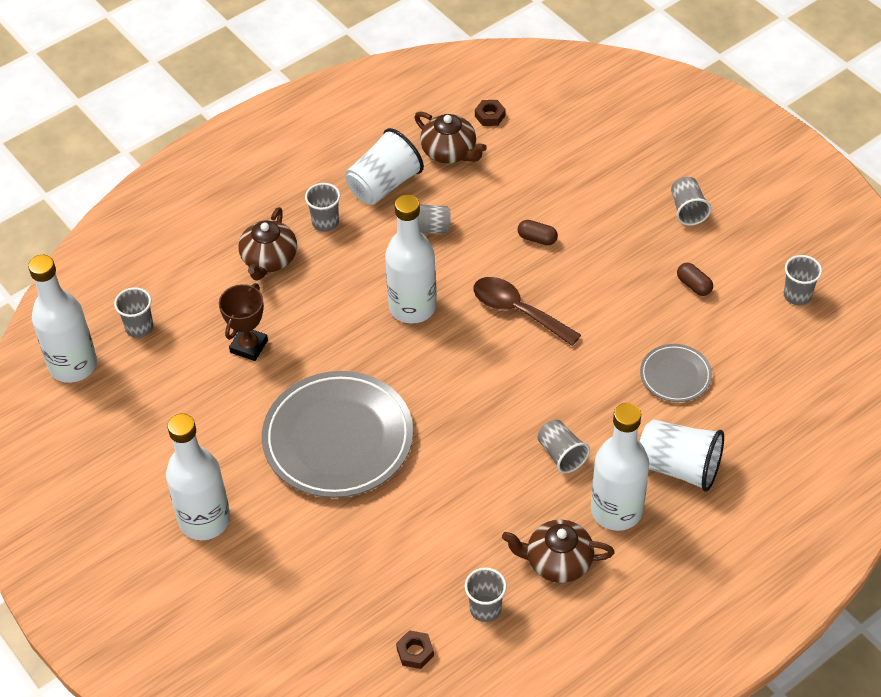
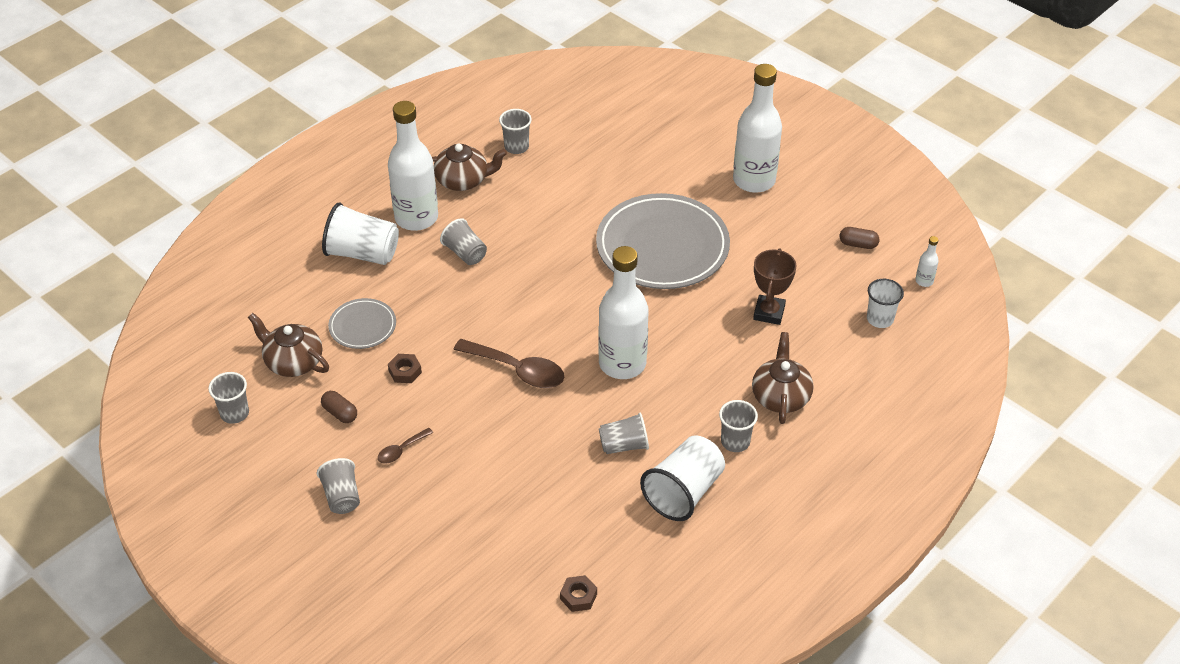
camera: 170 degrees right, 5 degrees down
(73, 365) = (924, 281): white bottle -> white bottle, size x0.40
(139, 327) = (880, 319): grey cup -> white cup
(415, 652) = (565, 118): brown nut -> brown nut (405, 371)
(449, 152) = (618, 542): brown teapot -> brown teapot (293, 362)
(537, 238) = (505, 446): brown capsule -> brown capsule (858, 244)
(634, 245) = (401, 450): none -> brown spoon

